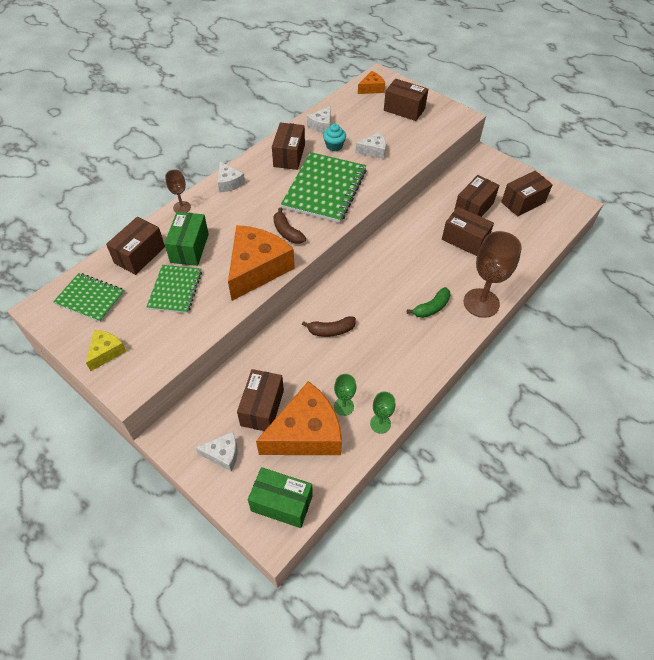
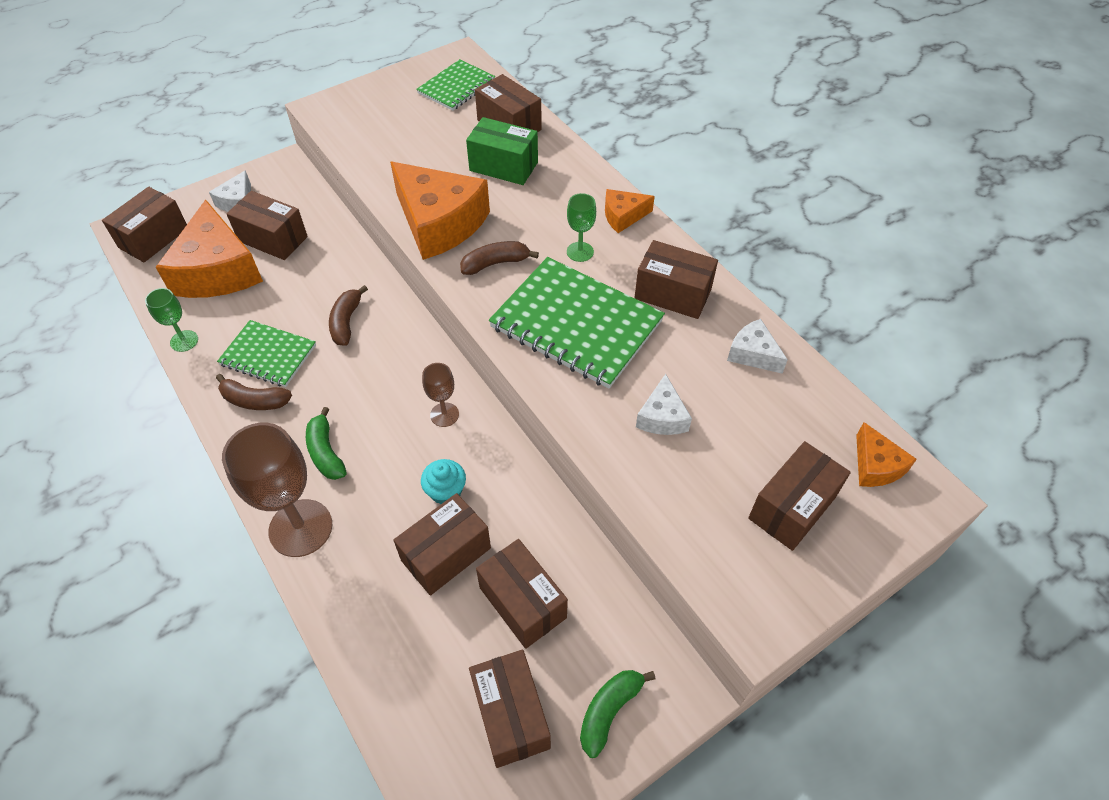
camera: 105 degrees right, 0 degrees up
(106, 352) = (375, 96): yellow cheese -> none
(175, 290) = (437, 149): green notebook -> green notebook (268, 355)
(182, 207) = (584, 166): brown goblet -> brown goblet (444, 414)
(229, 183) = (623, 216): white cheese -> orange cheese
(281, 503) = (153, 238): green box -> brown box
(334, 146) = (688, 360): turquoise cupcake -> turquoise cupcake (446, 491)
(343, 406) = (229, 311): green goblet -> green goblet (580, 252)
(411, 358) = (254, 400): none -> brown banana
(503, 174) = (609, 711): none -> green banana

